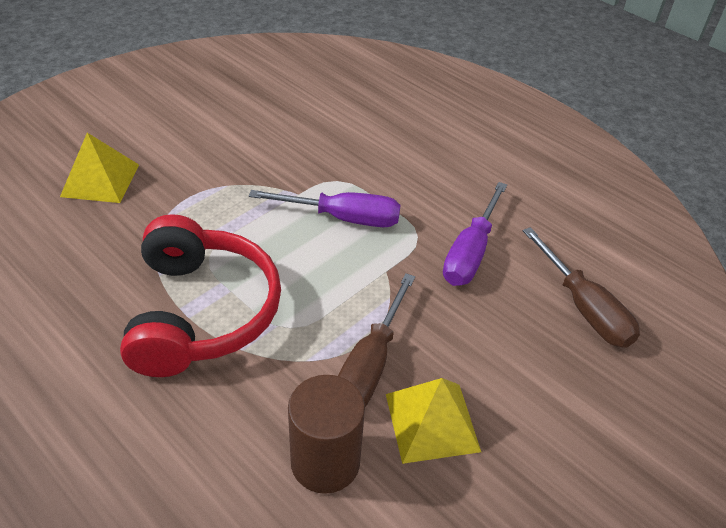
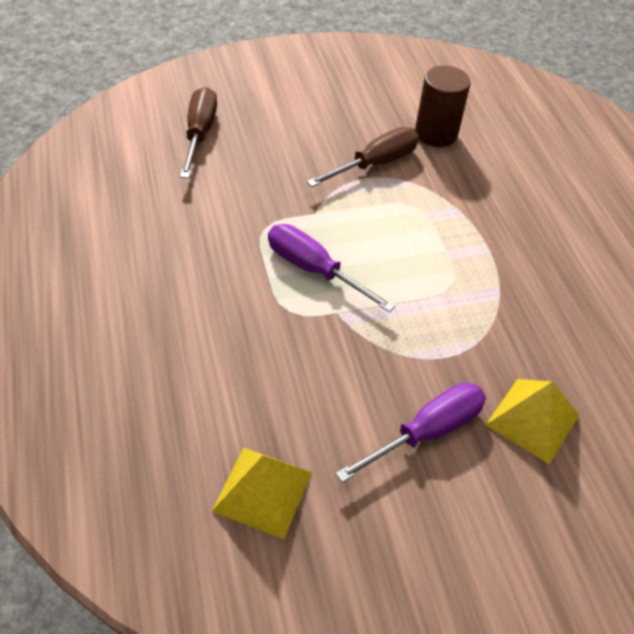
camera: 150 degrees left, 5 degrees up
(202, 312) = (475, 242): red headphones -> none
(432, 422) = (361, 124): yellow pyramid -> yellow pyramid (262, 491)
(470, 252) = (236, 198): purple screwdriver -> purple screwdriver (427, 432)

